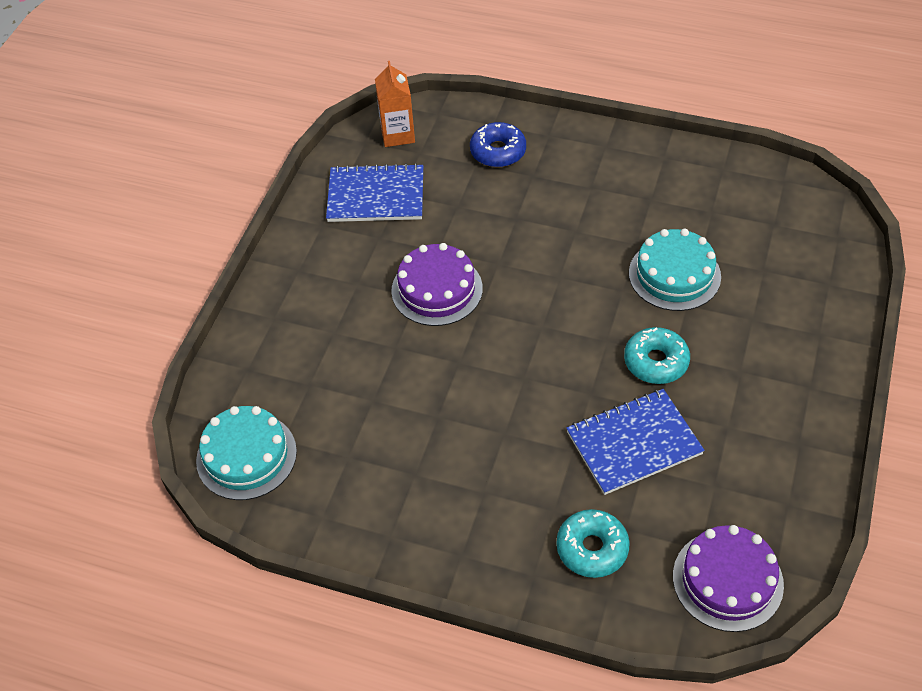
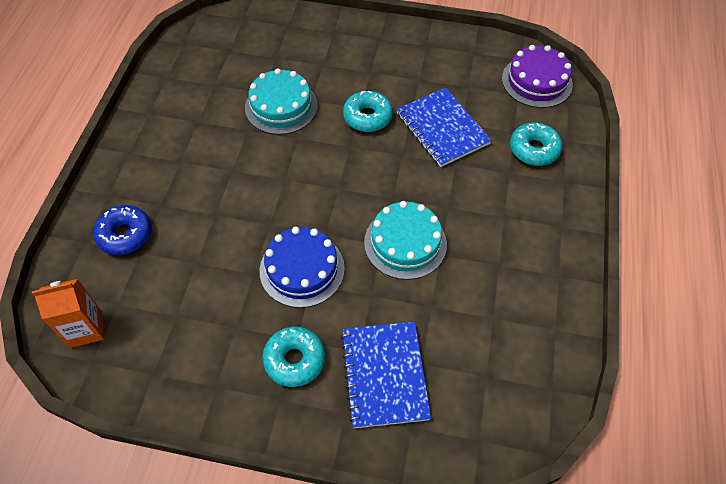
camera: 100 degrees left, 5 degrees up
(246, 456) = (510, 405): turquoise cake -> turquoise cake (405, 243)
(335, 281) = (294, 360): none -> turquoise donut
(376, 196) = (177, 338): blue notebook -> blue notebook (385, 375)
(437, 289) = (302, 269): purple cake -> blue cake

